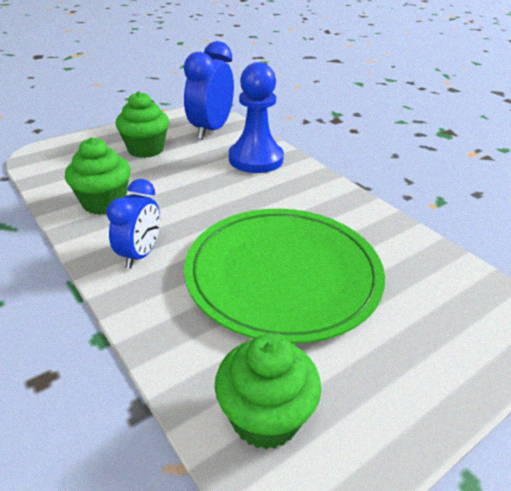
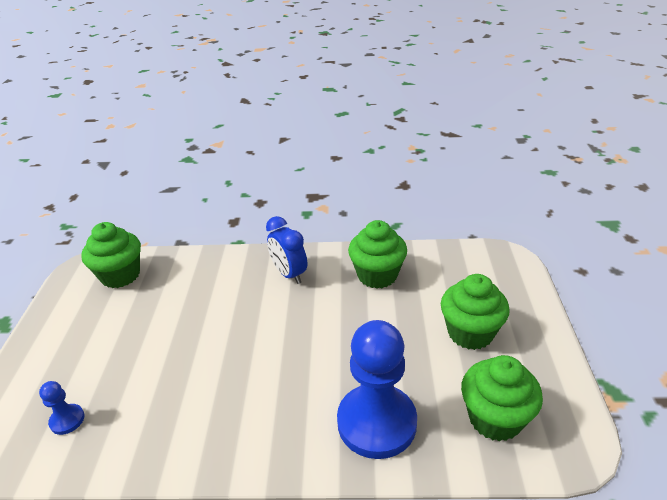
camera: 130 degrees right, 0 degrees up
(211, 130) = (495, 418): blue clock -> green cupcake
(283, 274) = (188, 335): green plate -> none
(435, 286) = (67, 420): none -> blue pawn

